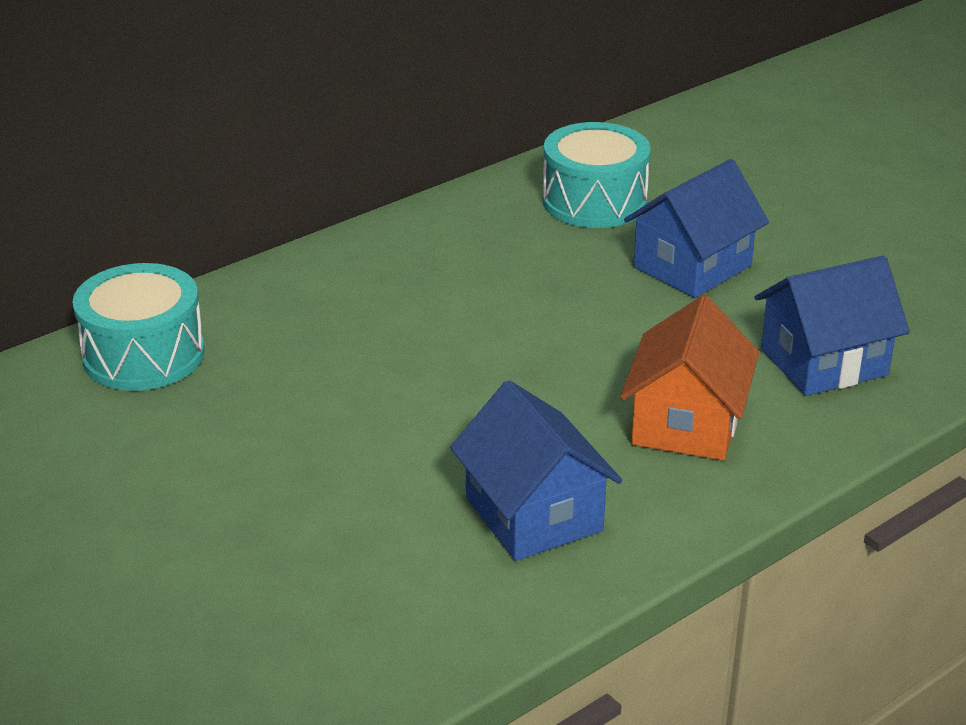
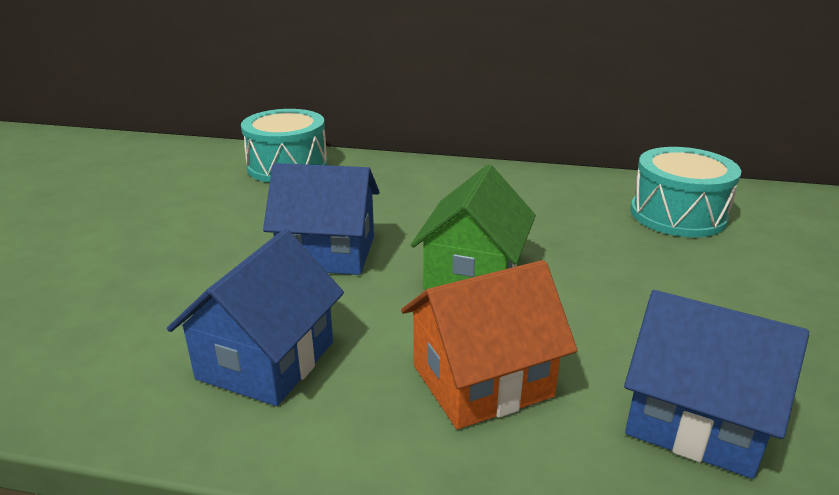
camera: 50 degrees right, 5 degrees down
(543, 353) = (473, 274): none -> green house
(692, 266) = (688, 285): blue house -> blue house (327, 253)

